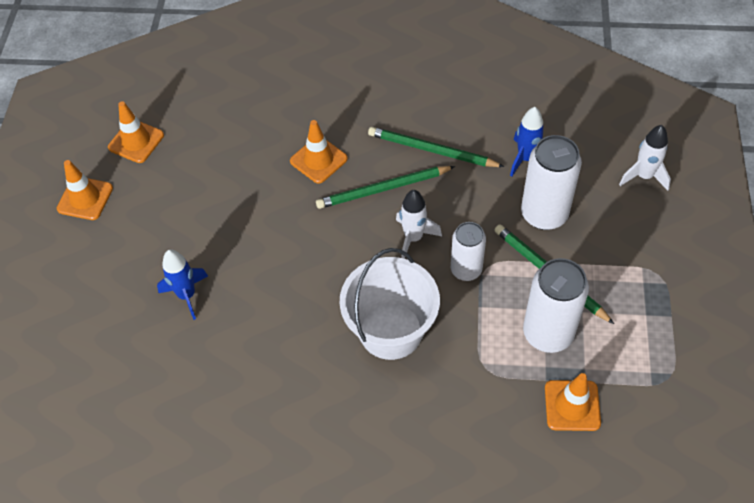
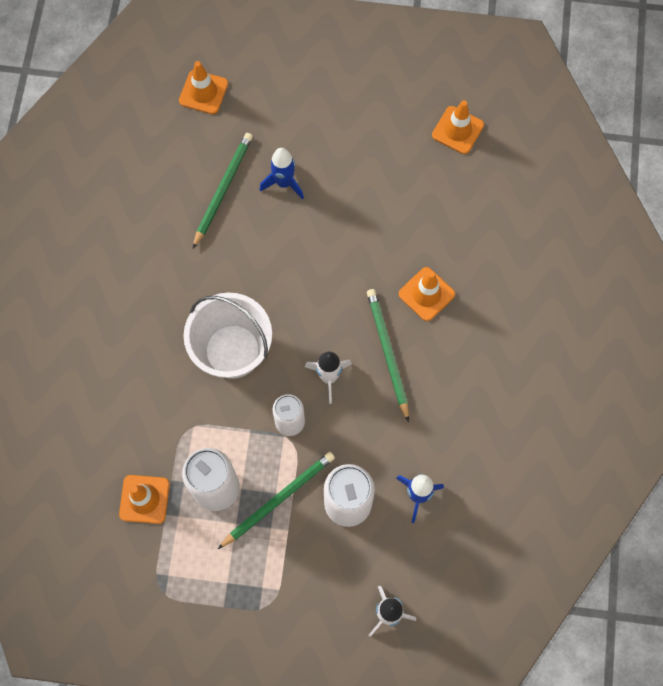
camera: 90 degrees right, 15 degrees up
(85, 198) = (393, 93): orange traffic cone -> orange traffic cone (203, 92)
(432, 150) = (432, 403): green pencil -> green pencil (223, 190)

